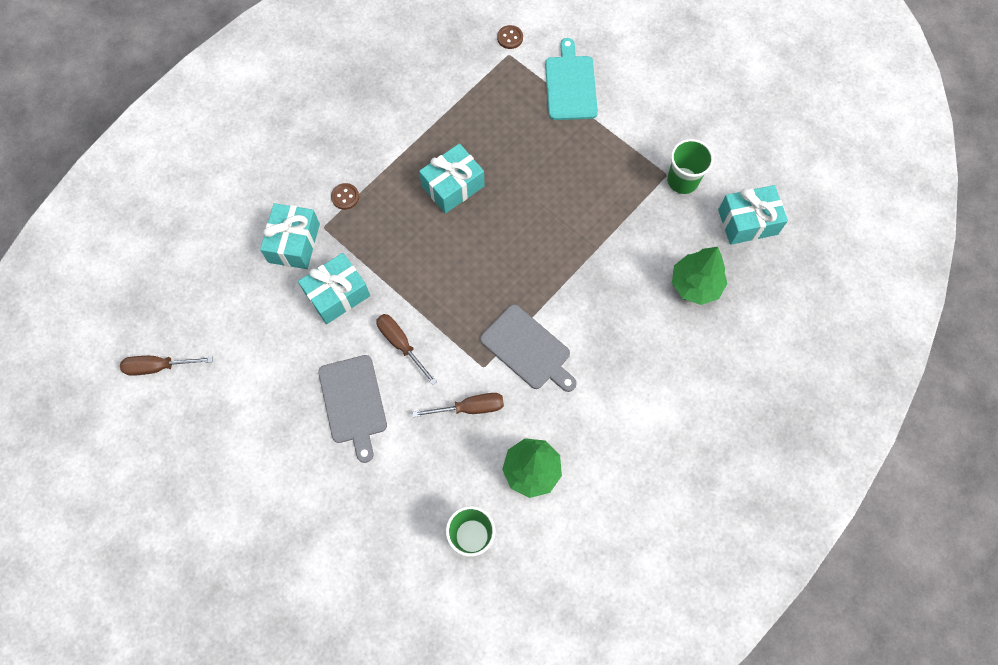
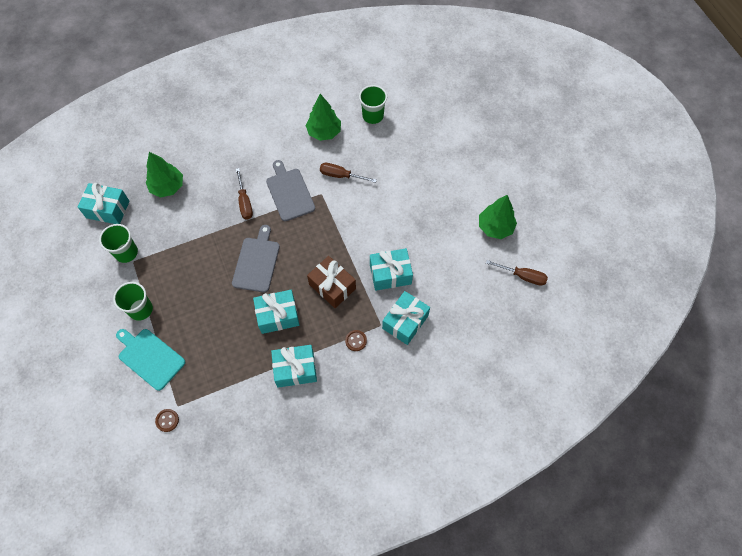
camera: 155 degrees left, 5 degrees down
(216, 423) = (495, 227): none -> green tree
(353, 402) = (408, 205): grey cutting board -> grey cutting board (256, 262)
(400, 138) = (295, 369): none -> turquoise gift
(401, 344) = (364, 227): brown screwdriver -> brown screwdriver (245, 202)
(404, 247) = (332, 286): none -> brown gift
(570, 85) = (150, 357): turquoise cutting board -> turquoise cutting board turned 105 degrees clockwise
(617, 127) = (141, 309): none -> green cup

